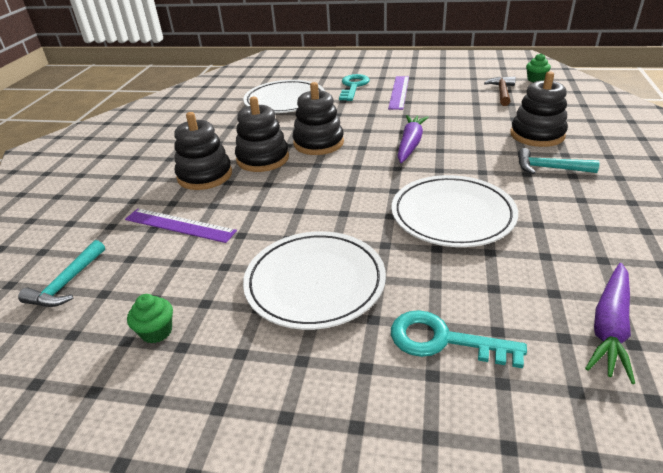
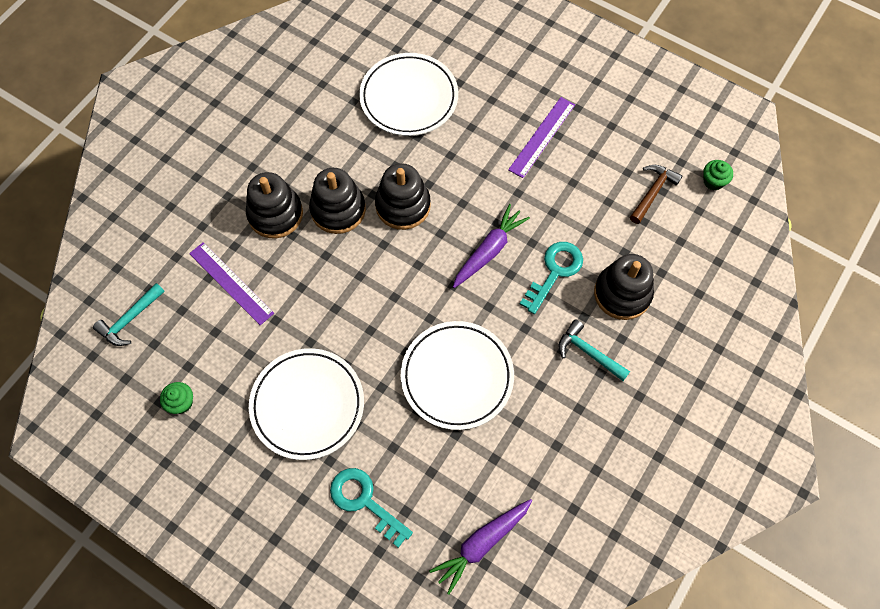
camera: 20 degrees right, 30 degrees up
(353, 86) = (499, 98): turquoise key -> turquoise key (555, 272)

